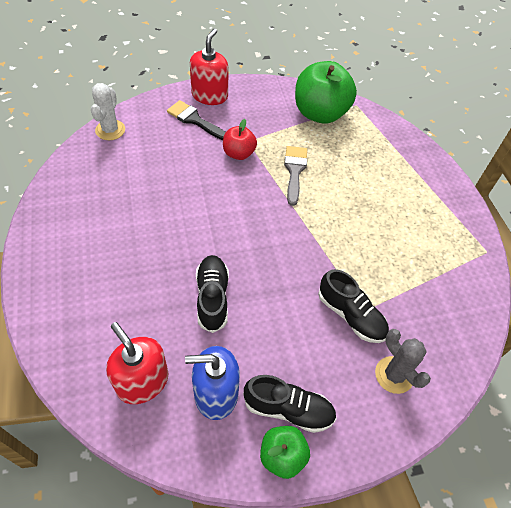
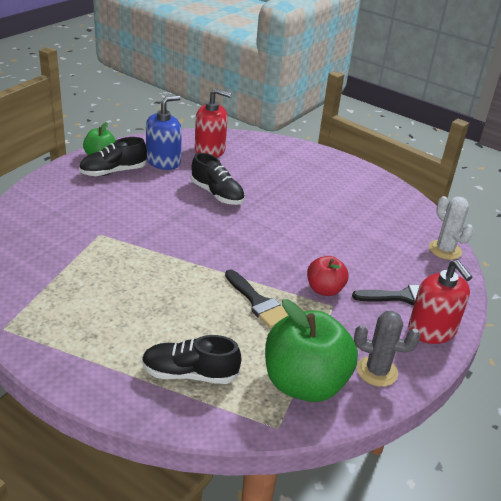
camera: 140 degrees right, 20 degrees down
(294, 171) = (258, 302): grey brush -> black brush
(351, 315) = (108, 226): black shoe -> black shoe (190, 374)
(394, 375) = (52, 210): grey cactus -> grey cactus (377, 371)

